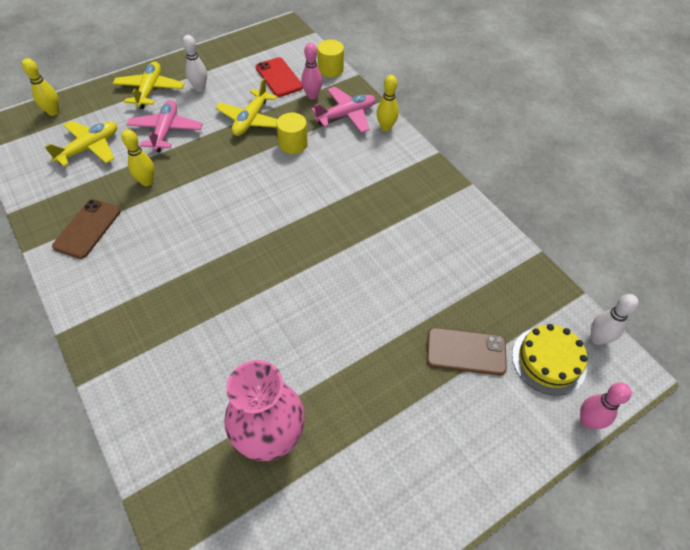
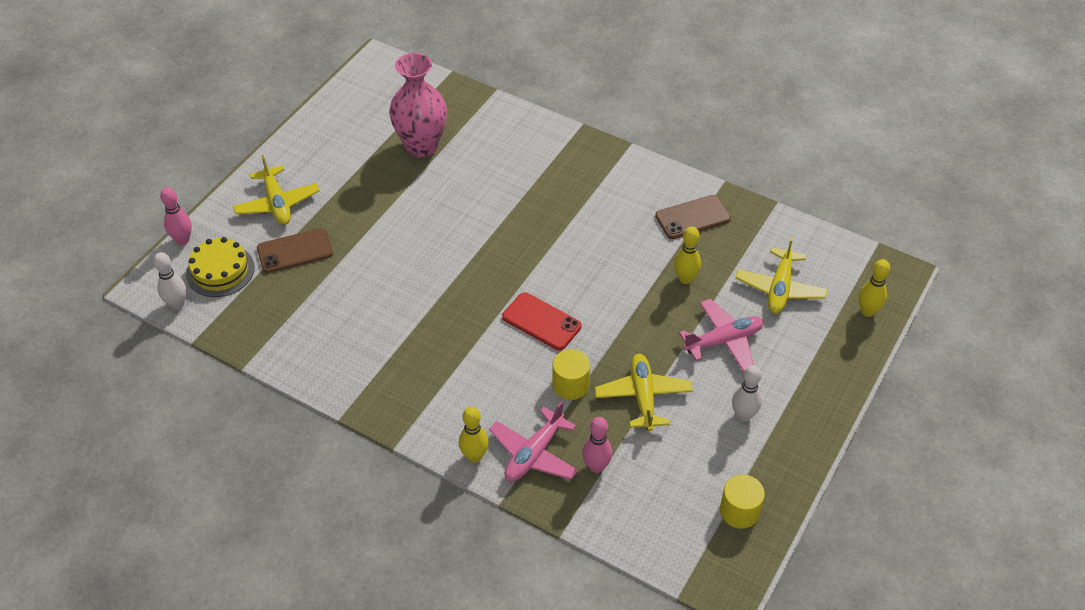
camera: 155 degrees right, 5 degrees down
(87, 228) = (692, 217): brown phone -> brown phone turned 75 degrees clockwise
(150, 90) = (797, 386): yellow plane -> yellow plane (277, 203)
(166, 131) = (723, 341): pink plane -> pink plane turned 90 degrees counterclockwise
(279, 77) = (661, 478): red phone -> red phone (541, 321)
(330, 69) = (603, 526): yellow cylinder -> yellow cylinder (739, 511)

